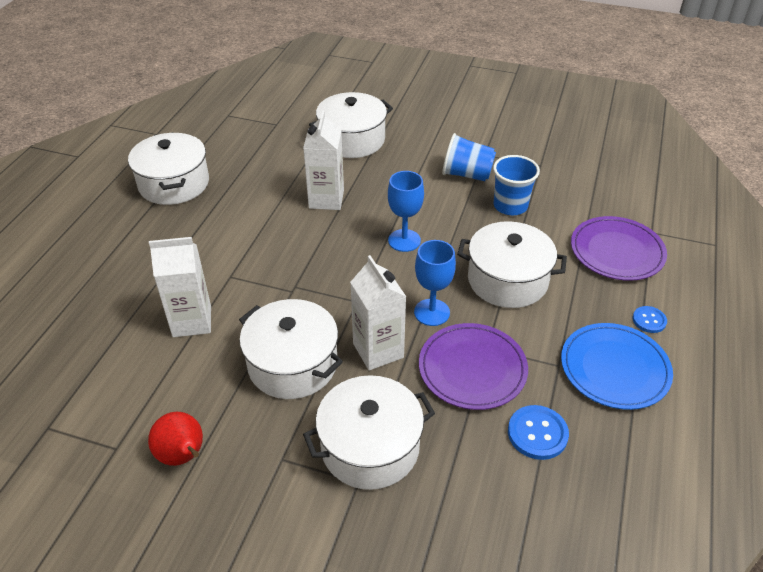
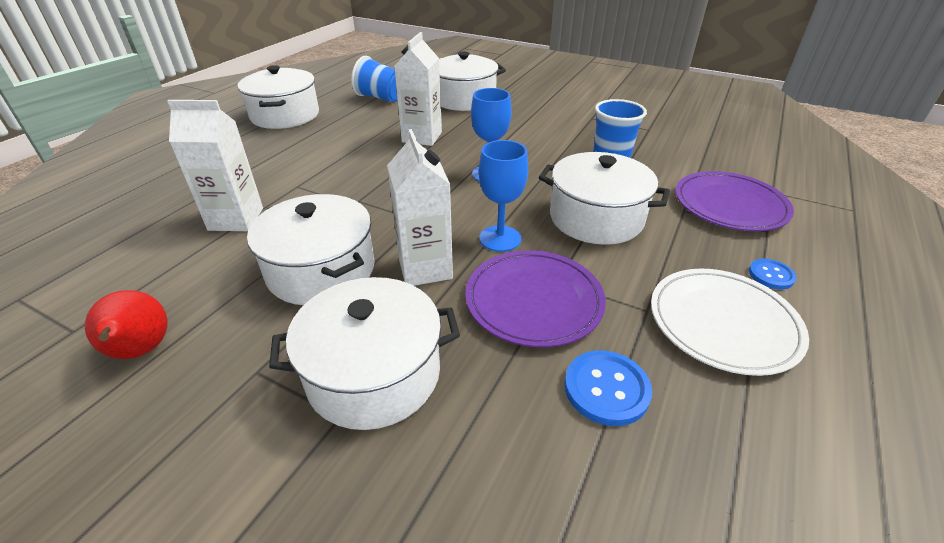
camera: 10 degrees right, 5 degrees down
(467, 174) = (570, 130): blue cup -> blue cup (380, 98)
(614, 368) = (723, 323): blue plate -> white plate

